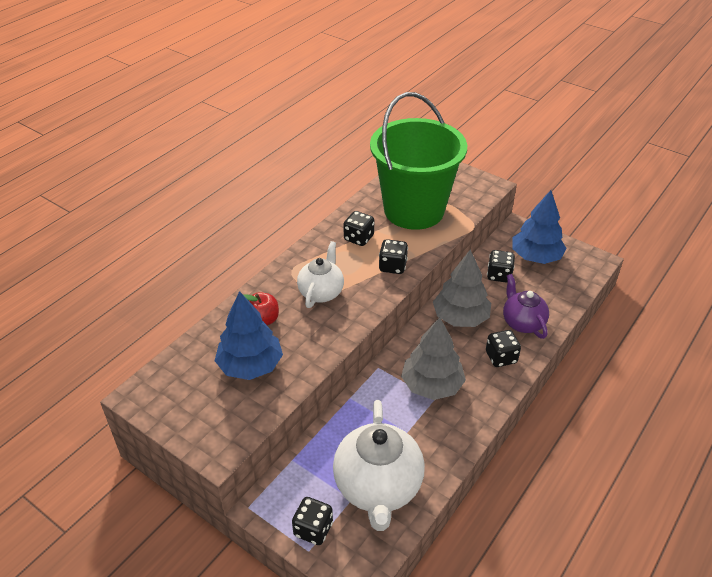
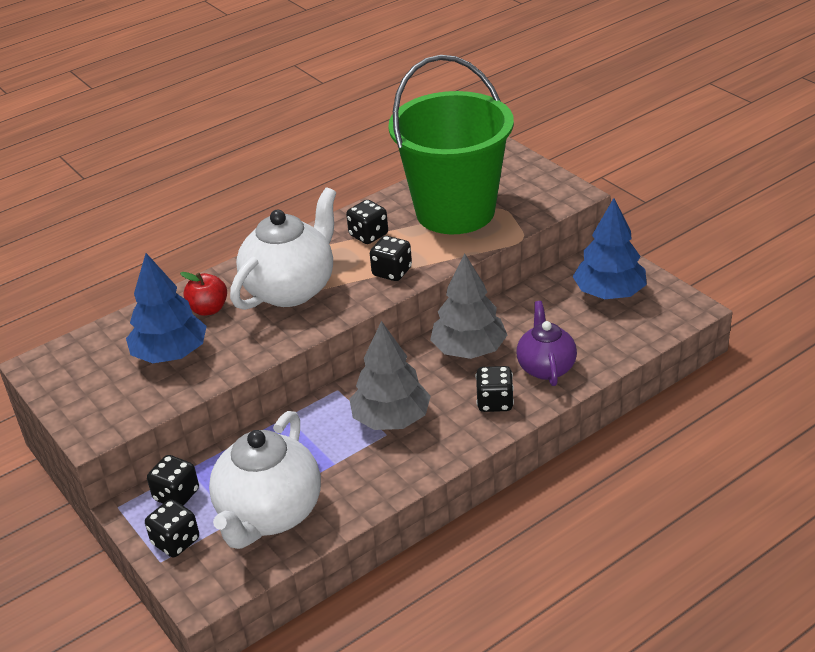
camera: 20 degrees right, 5 degrees down
(321, 292) = (291, 289): white teapot -> white teapot, size x1.65
(499, 275) = (547, 308): black dice -> black dice (176, 495)

